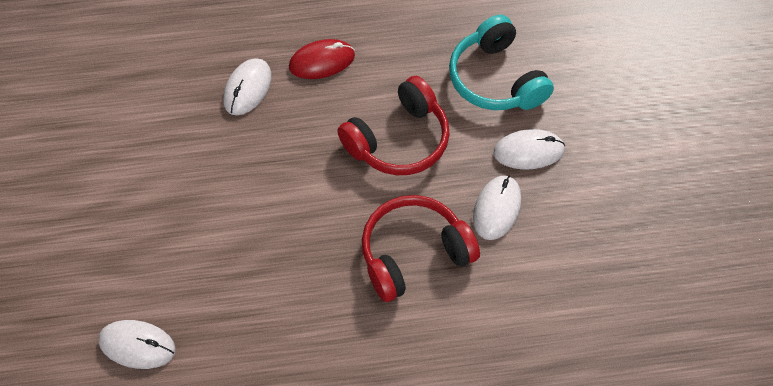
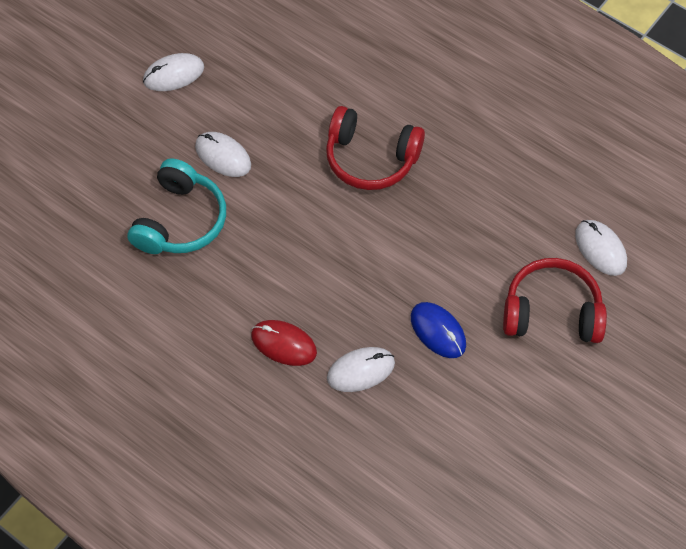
camera: 135 degrees left, 0 degrees up
(216, 161) = (438, 331): none -> blue mouse
(399, 140) = (297, 236): red headphones -> red headphones (552, 312)
(497, 209) = (288, 140): white mouse -> white mouse (173, 74)

